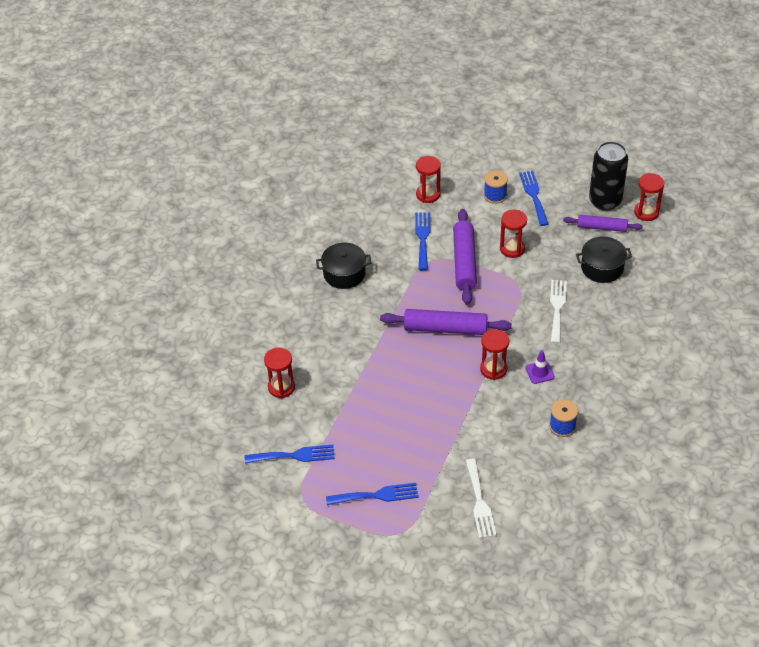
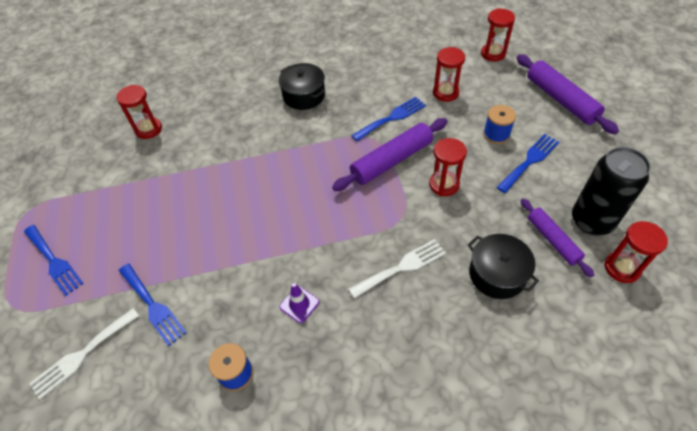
camera: 55 degrees right, 5 degrees up
(294, 455) = (75, 178): blue fork -> blue fork (153, 306)
(445, 329) = (297, 194): purple rolling pin -> purple rolling pin (560, 100)
(493, 369) = (274, 261): red hourglass -> red hourglass (493, 54)

